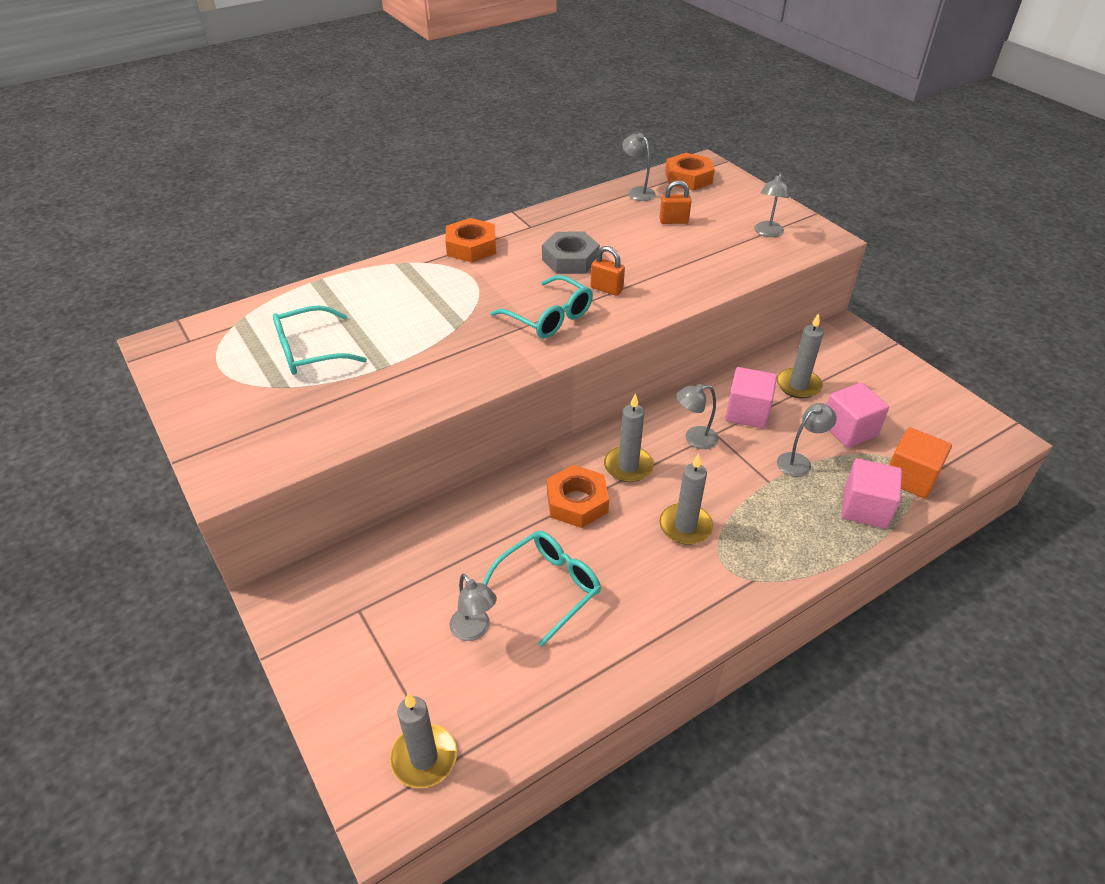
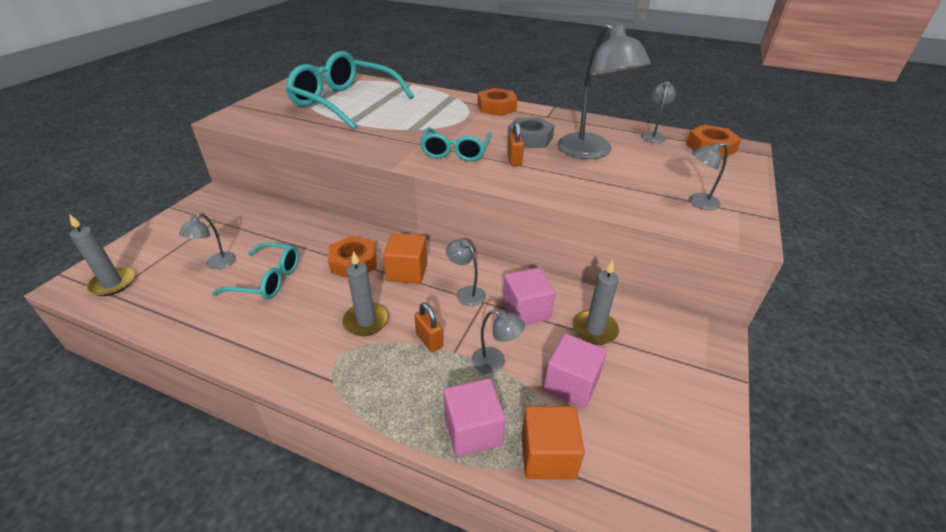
camera: 55 degrees right, 5 degrees down
(309, 351) = (344, 102): turquoise glasses -> turquoise glasses, size x1.78
(628, 466) = (407, 272): grey candle -> orange cube
(635, 239) = (590, 152): none -> grey lamp
(673, 221) = (640, 159): orange padlock -> orange padlock (429, 340)

